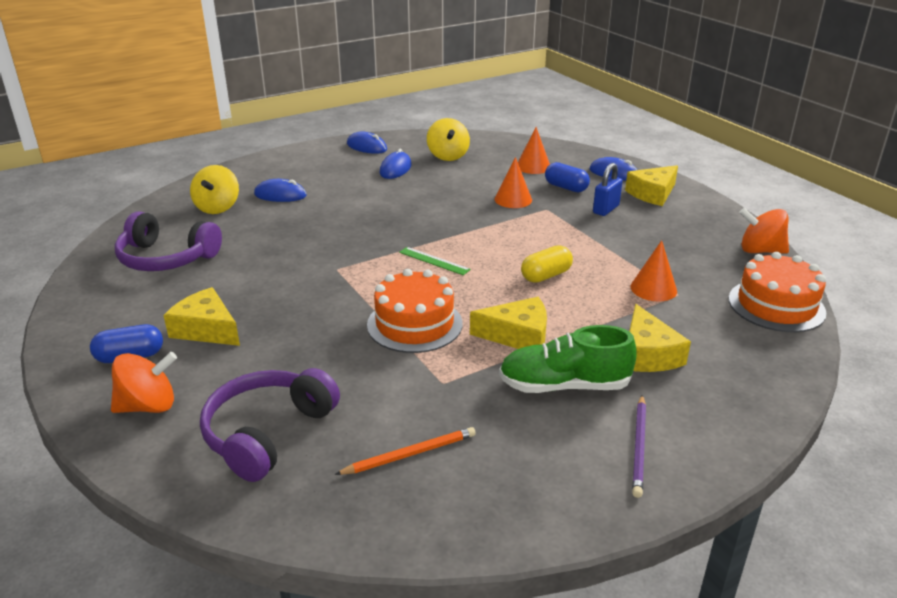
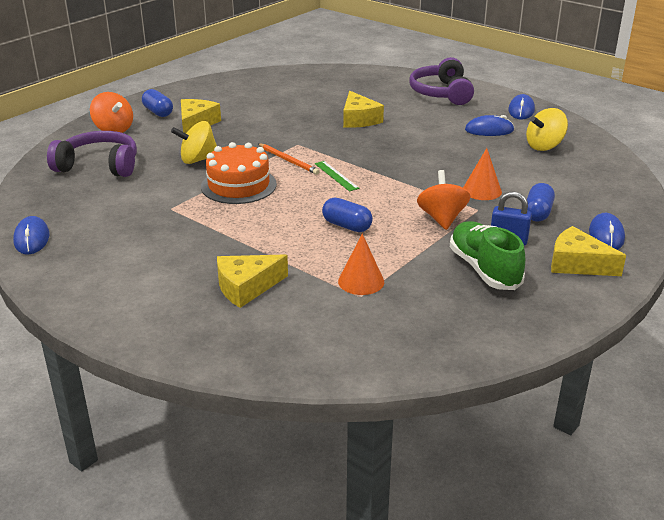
camera: 70 degrees right, 0 degrees up
(166, 258) = (272, 91): purple headphones -> purple headphones (441, 93)
(217, 207) = (355, 87): yellow spinning top -> yellow spinning top (198, 160)
(280, 195) = (394, 101): blue mouse -> blue mouse (32, 238)
(409, 454) = (90, 211): orange pencil -> orange pencil (288, 160)
(434, 261) = (336, 176): green ruler -> green ruler turned 45 degrees counterclockwise
(518, 335) = (244, 227): yellow cheese -> yellow cheese (359, 119)
(533, 166) = (570, 189): orange cone -> none
(546, 275) = (347, 226): yellow capsule -> blue capsule
(564, 386) = (185, 254): green shoe -> green shoe (484, 269)
(639, 446) = (121, 294): purple pencil -> none
(760, 251) = (495, 343): orange spinning top -> orange spinning top (442, 218)
(776, 305) = (376, 356): orange cake -> none

